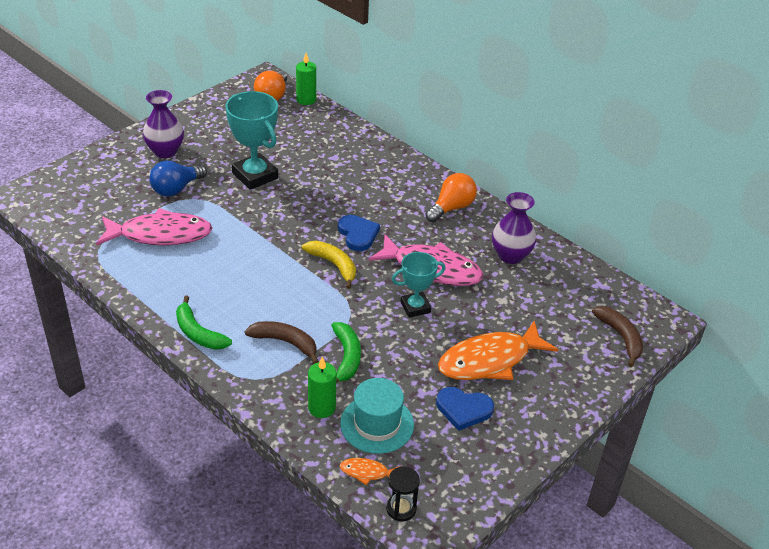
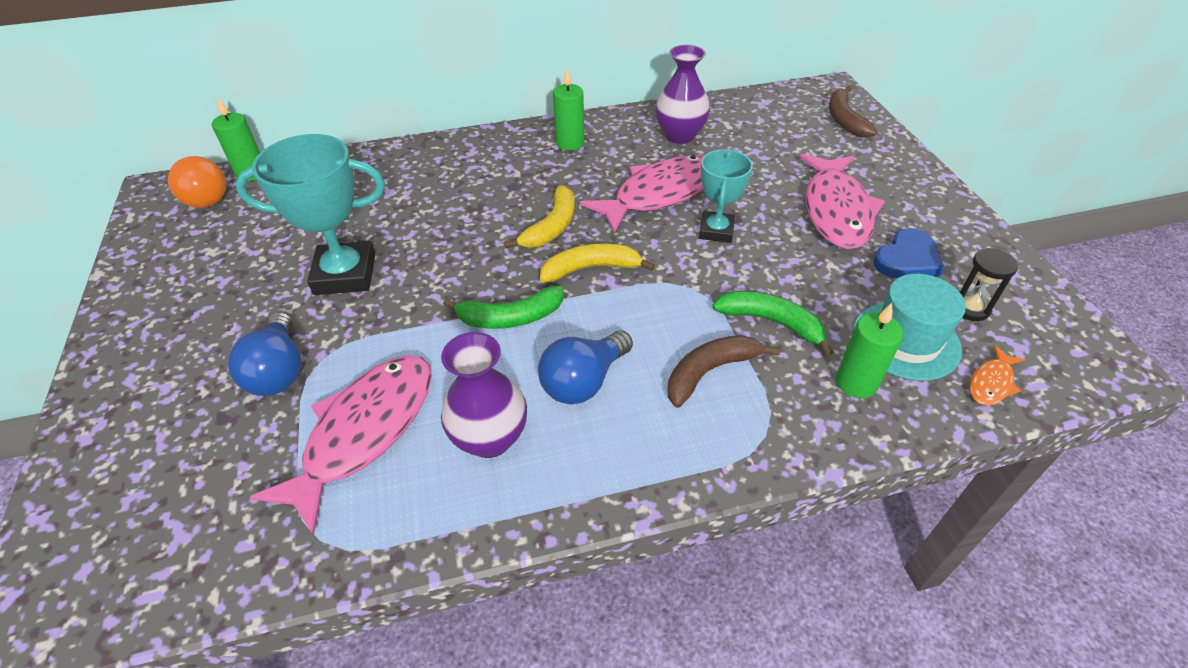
camera: 55 degrees left, 5 degrees up
(165, 151) = (176, 351): purple vase -> purple vase (490, 438)
(198, 333) = (629, 467): green banana -> green banana (510, 317)
(243, 295) = (583, 381): none -> blue light bulb
(358, 234) = (552, 227): blue heart -> yellow banana
(401, 508) = (1062, 375): black hourglass -> black hourglass (969, 307)
(451, 208) = (570, 143): orange light bulb -> green candle
(490, 360) = (836, 210): orange fish -> pink fish
(620, 337) = (844, 120): brown banana -> brown banana turned 105 degrees counterclockwise

